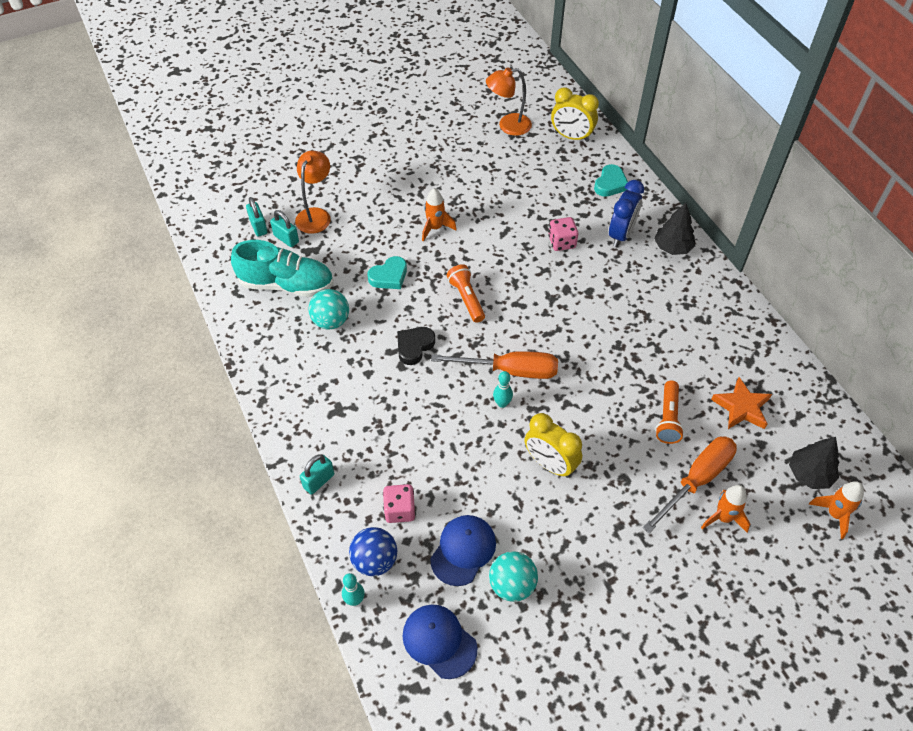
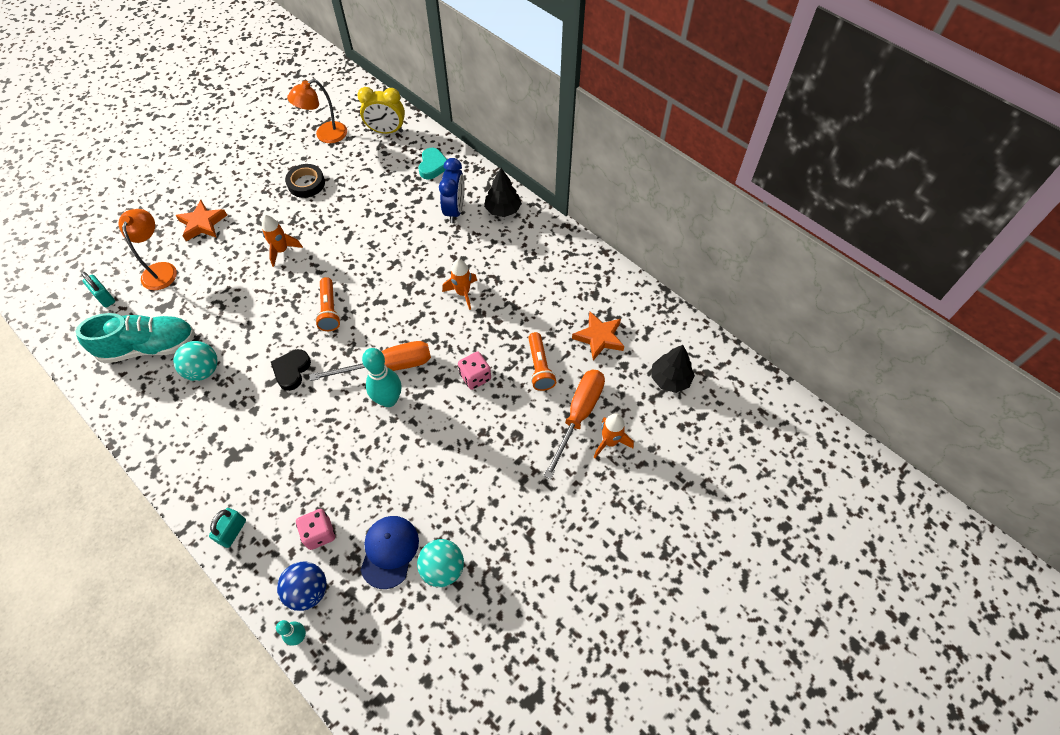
camera: 20 degrees left, 5 degrees up
(286, 239) = (136, 301): turquoise padlock -> none
(366, 181) = (202, 224): none -> orange star
(389, 276) = (249, 310): turquoise heart -> none
(439, 641) = (390, 646): blue cap -> none
(466, 299) = (329, 310): orange flashlight -> orange flashlight turned 150 degrees counterclockwise
(476, 169) = (306, 183): none -> black tape
(502, 403) = (389, 400): turquoise bowling pin -> turquoise bowling pin, size x1.81
(550, 464) = (447, 443): yellow clock -> none
(562, 242) = (403, 232): pink dice -> pink dice (475, 377)
(834, 514) = (699, 408): orange rocket -> orange rocket (463, 293)

